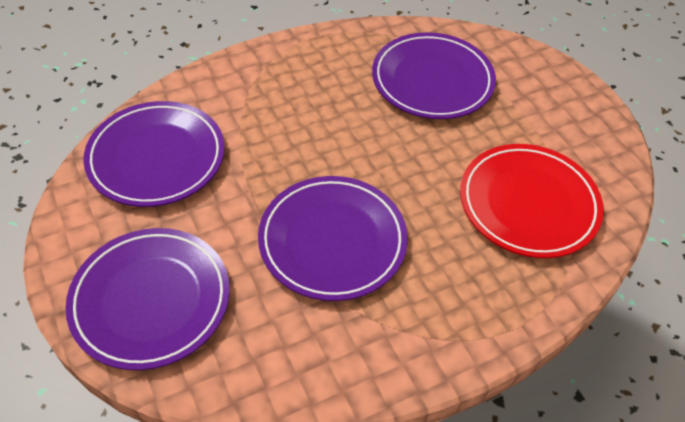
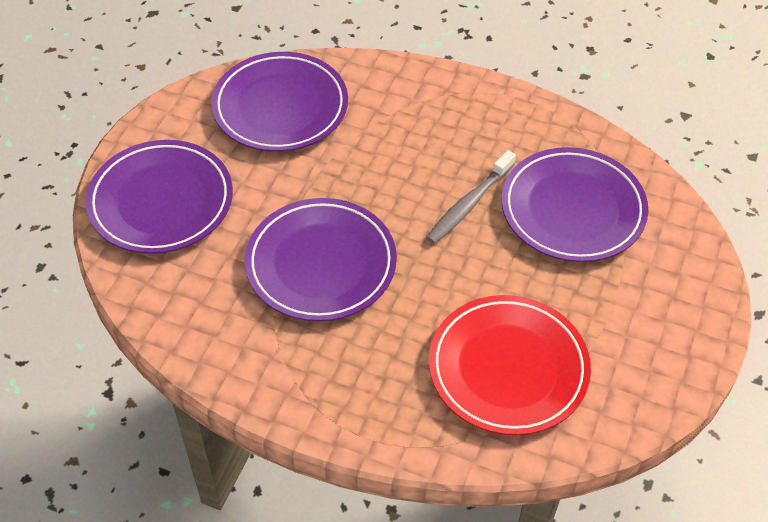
camera: 50 degrees right, 0 degrees up
(371, 123) = (469, 204): none -> grey toothbrush

